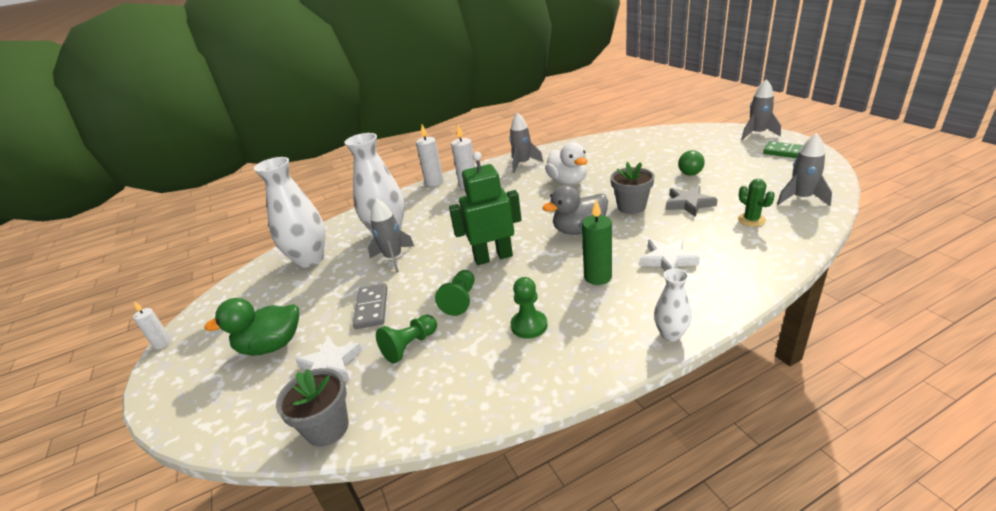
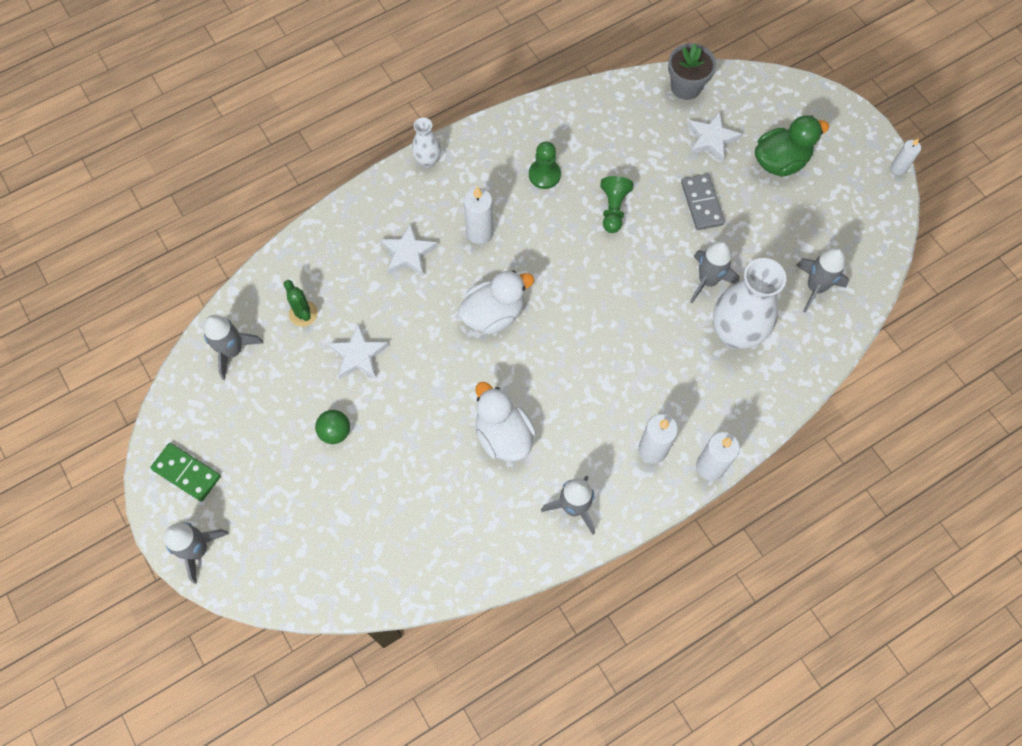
camera: 170 degrees right, 35 degrees up
(310, 259) = (815, 287): white vase -> grey rocket
(410, 346) = (647, 157): green pawn -> none
(493, 257) = (590, 272): green robot -> none
(579, 230) = (493, 314): grey duck -> white duck
(597, 277) = (479, 232): green candle -> white candle
(631, 207) = (427, 357): grey flower pot -> none
(689, 204) = (358, 355): grey star -> white star

